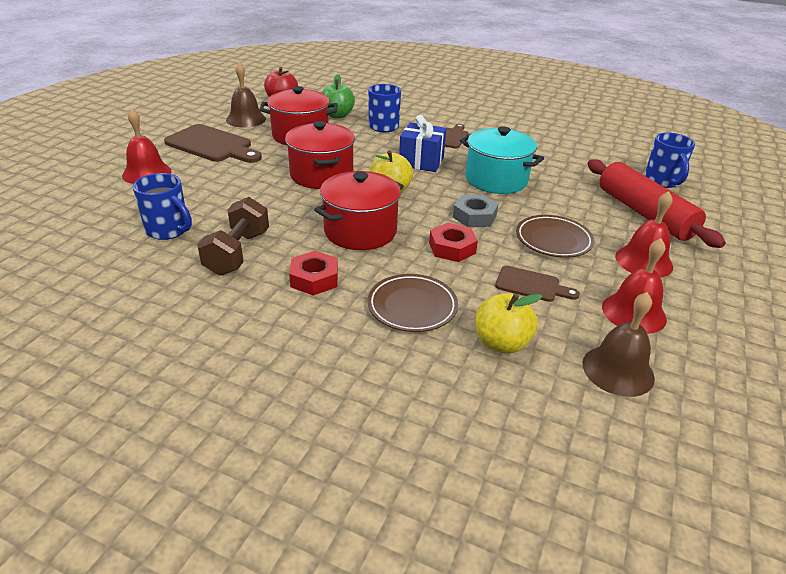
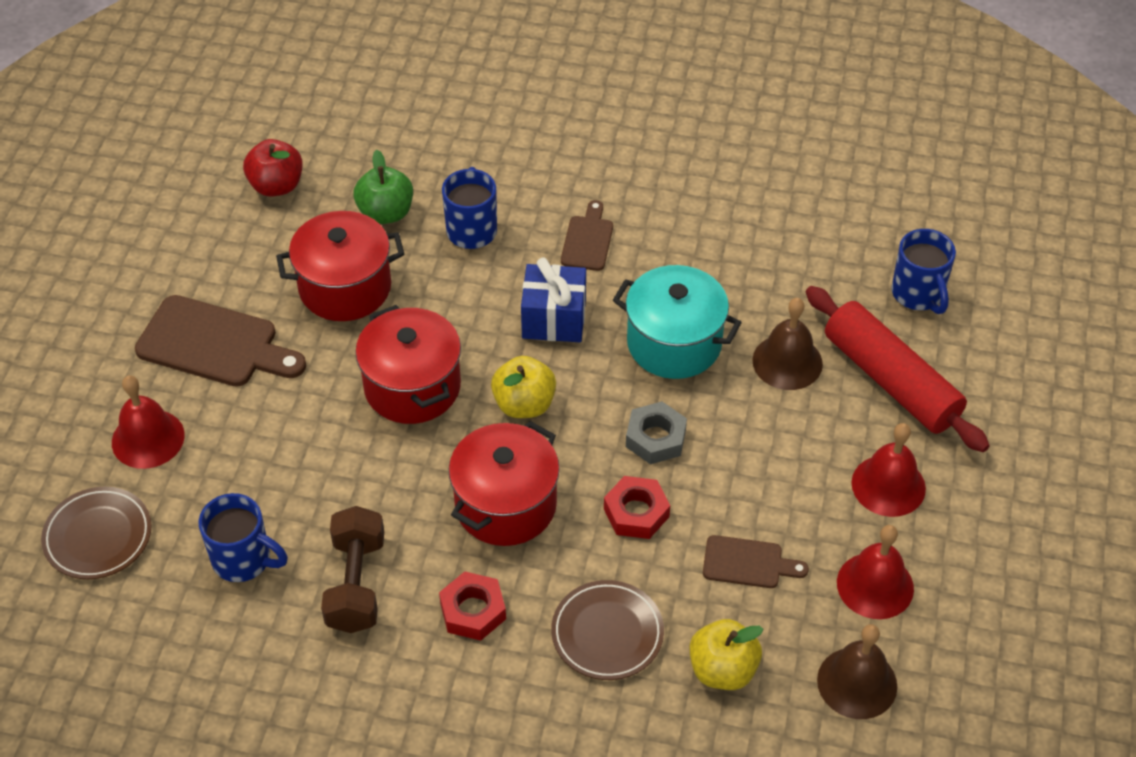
camera: 10 degrees left, 15 degrees up
(246, 119) = (238, 257): brown bell -> brown bell (787, 362)
(553, 240) = (768, 467): brown plate -> brown plate (98, 536)

